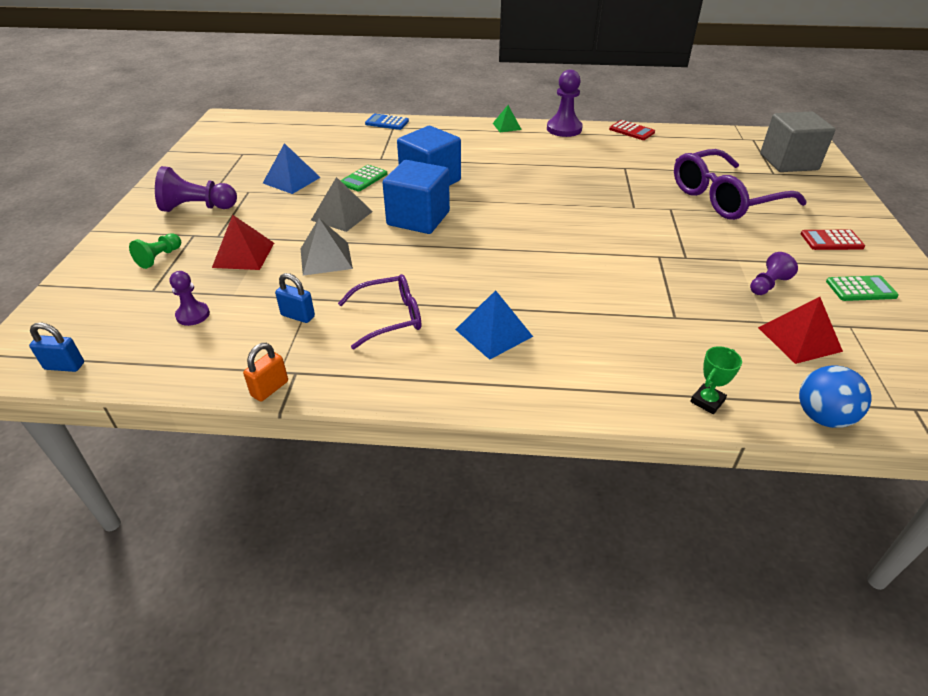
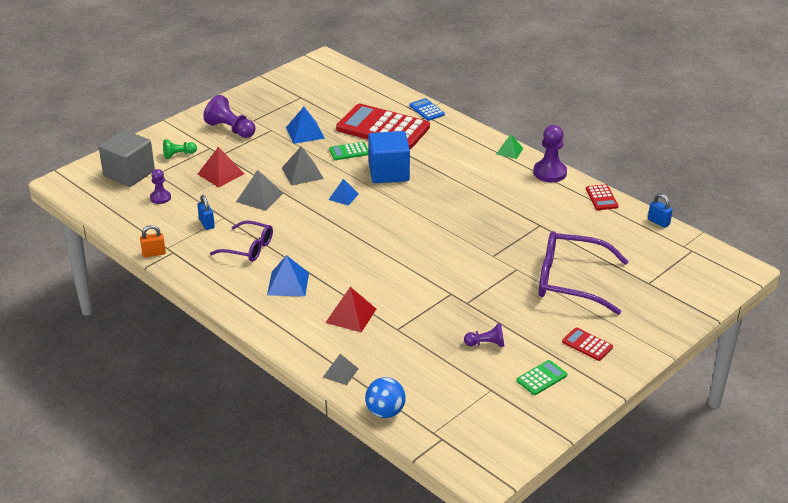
camera: 40 degrees right, 5 degrees down
(64, 366) = (84, 196): blue padlock -> blue padlock (658, 222)
(367, 149) = (383, 128): none -> red calculator
(418, 218) = (343, 196): blue cube -> blue pyramid
(707, 401) = (340, 372): green trophy -> grey pyramid
(788, 162) = (680, 281): grey cube -> grey cube (129, 174)
(799, 339) = (446, 377): red pyramid -> red pyramid (351, 315)
(861, 289) = (541, 378): green calculator -> green calculator turned 75 degrees counterclockwise

